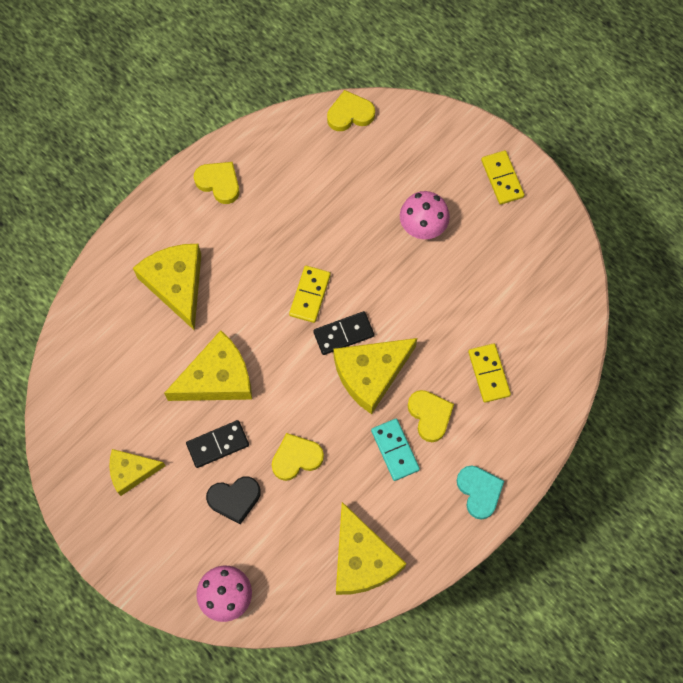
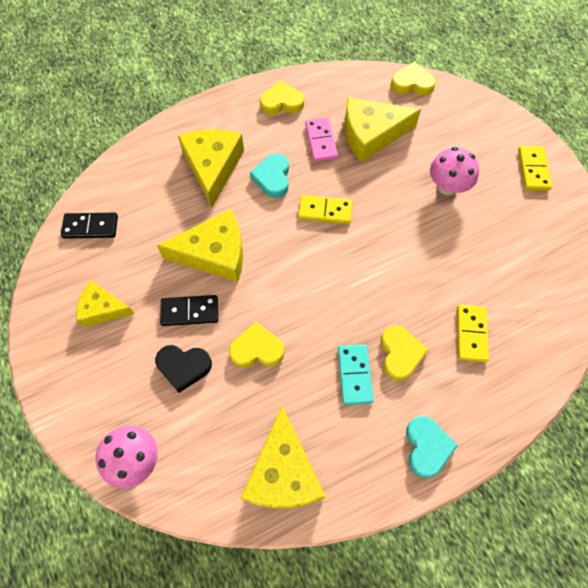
camera: 20 degrees right, 5 degrees down
(219, 183) = (282, 102): yellow heart -> yellow heart turned 60 degrees counterclockwise
(243, 276) = (272, 178): none -> turquoise heart
(278, 217) = (321, 141): none -> pink domino
(310, 295) = (325, 211): yellow domino -> yellow domino turned 60 degrees clockwise
(343, 334) = (343, 253): black domino -> black domino (90, 227)
(370, 374) = (356, 296): yellow cheese -> yellow cheese (371, 134)

